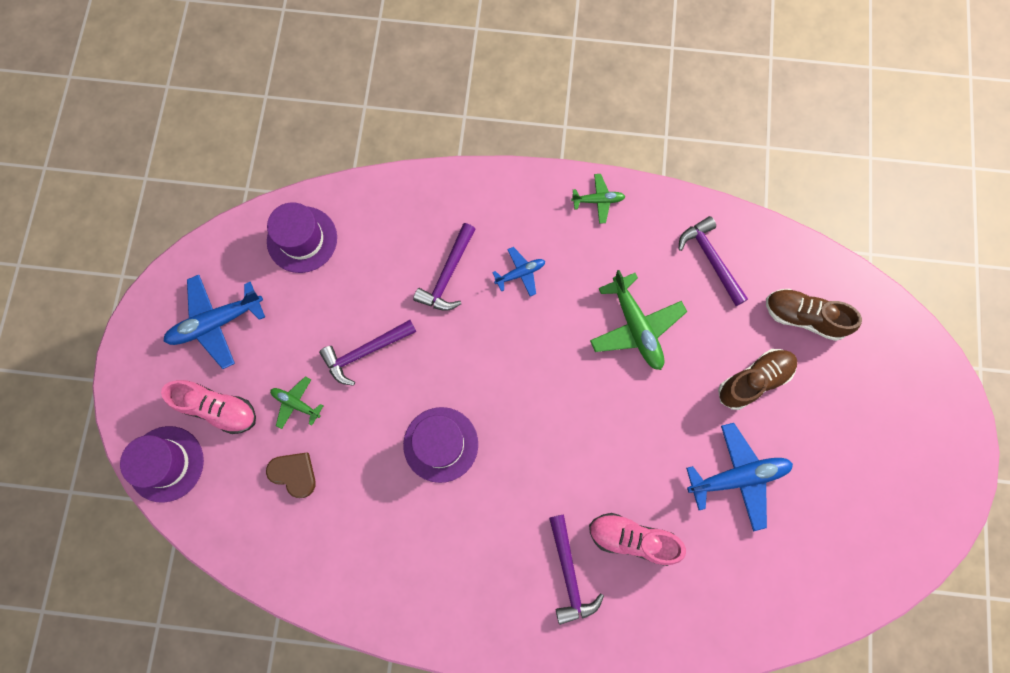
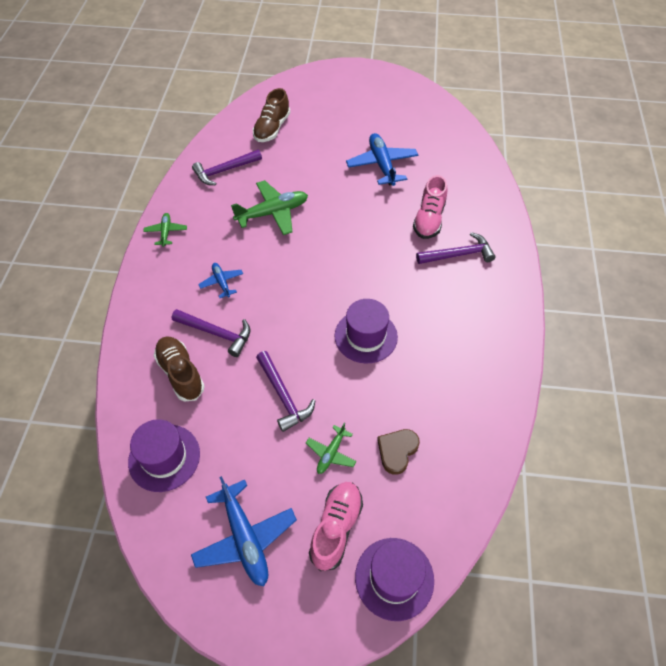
camera: 90 degrees left, 20 degrees down
(754, 380) = (315, 154): brown shoe -> brown shoe (181, 373)

